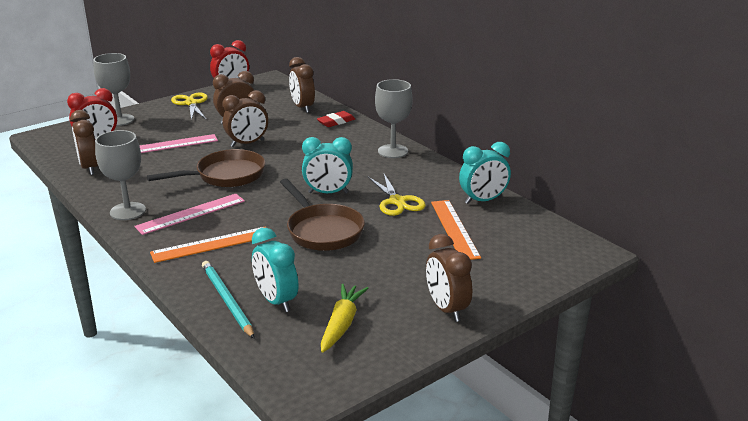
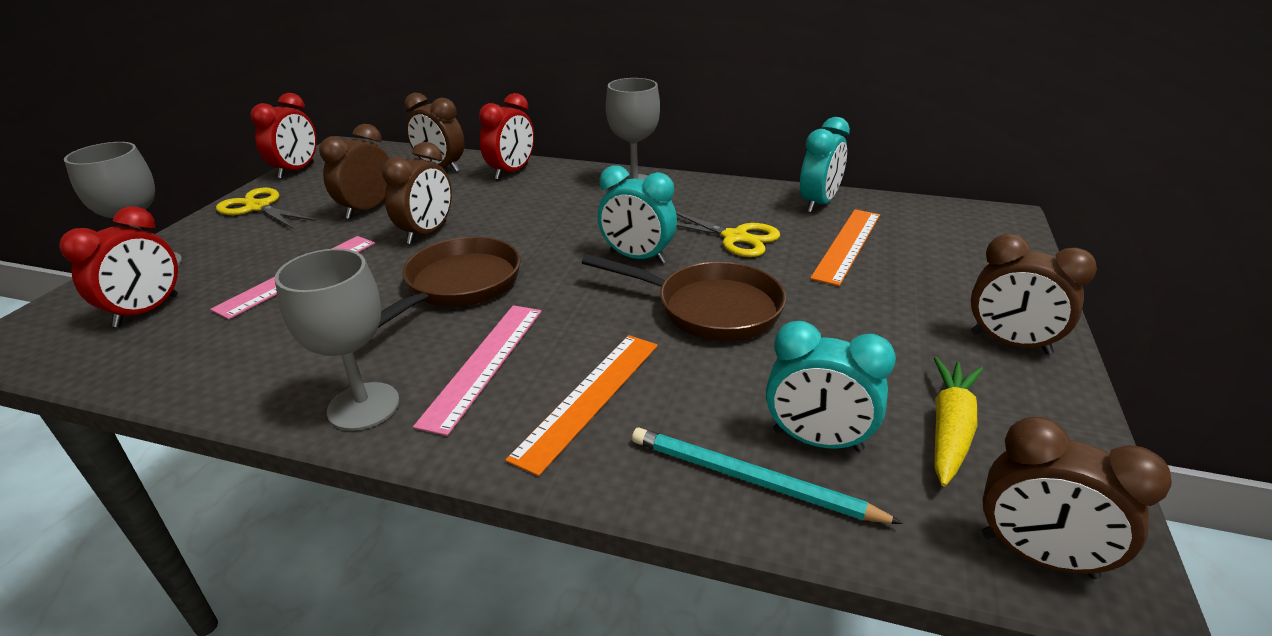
camera: 35 degrees left, 5 degrees up
(89, 168) = (187, 361): brown clock -> brown clock (1038, 556)
(328, 193) = (637, 257): turquoise clock -> turquoise clock turned 60 degrees clockwise
(336, 122) = (511, 172): red eraser -> red clock
(341, 324) = (949, 429): yellow carrot -> yellow carrot turned 45 degrees clockwise
(454, 229) = (847, 245): orange ruler -> orange ruler turned 75 degrees clockwise

